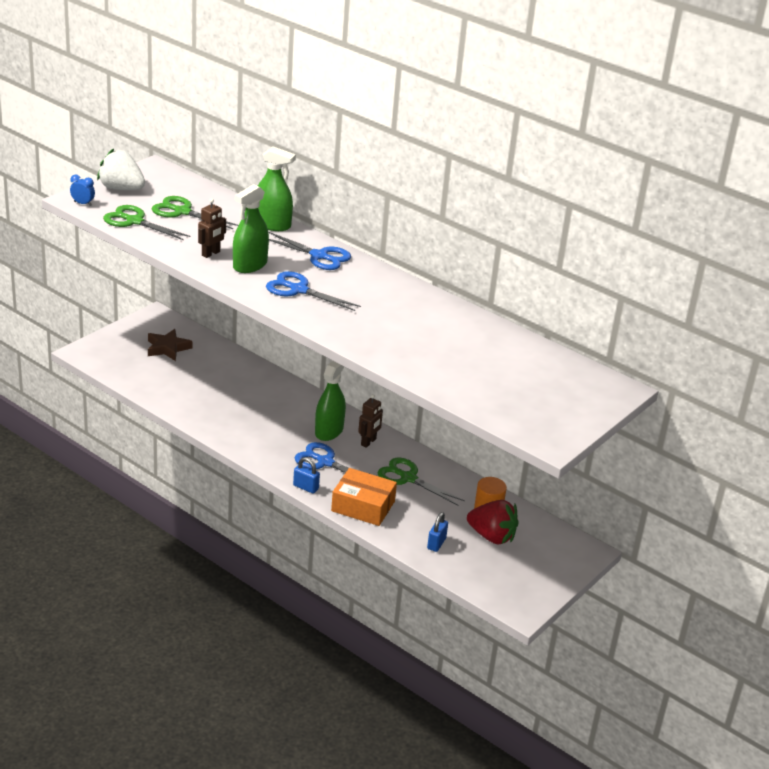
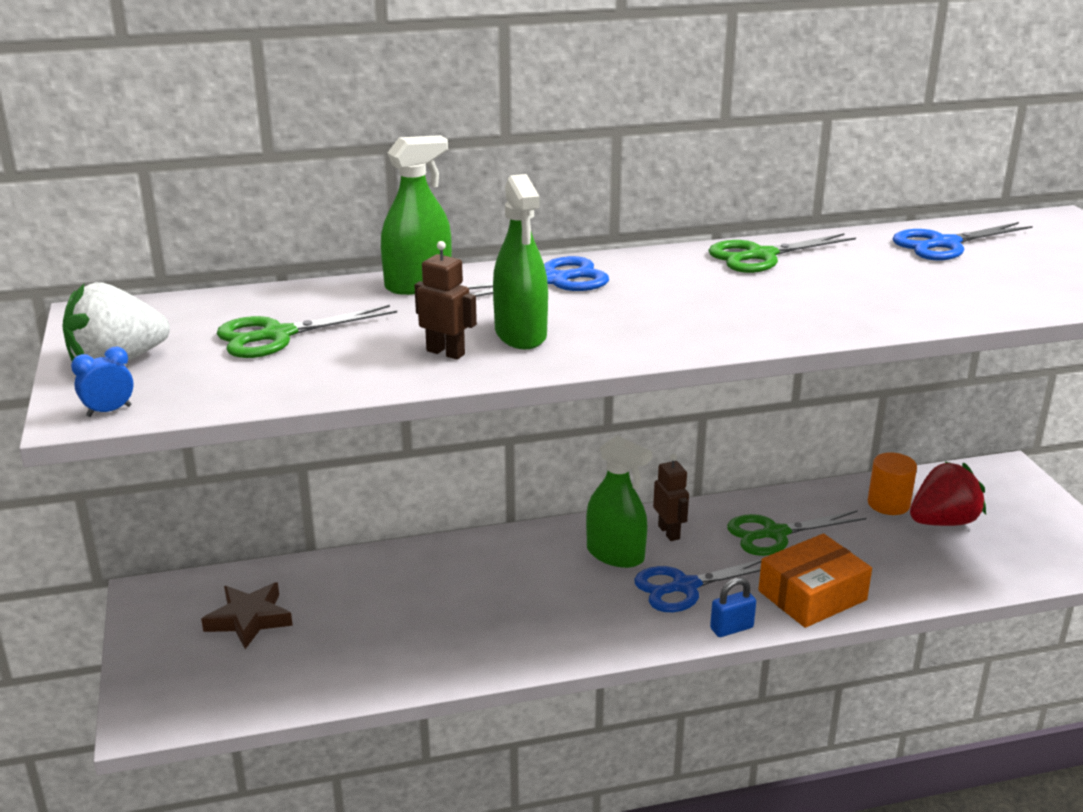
camera: 50 degrees left, 5 degrees down
(134, 221) = (246, 383): green scissors -> green scissors (760, 256)
(211, 254) = (446, 352): brown robot -> brown robot turned 45 degrees counterclockwise
(298, 290) = (637, 322): blue scissors -> blue scissors (944, 244)
(329, 431) = (615, 554): green spray bottle -> green spray bottle turned 150 degrees clockwise
(436, 543) = (934, 569): blue padlock -> none

